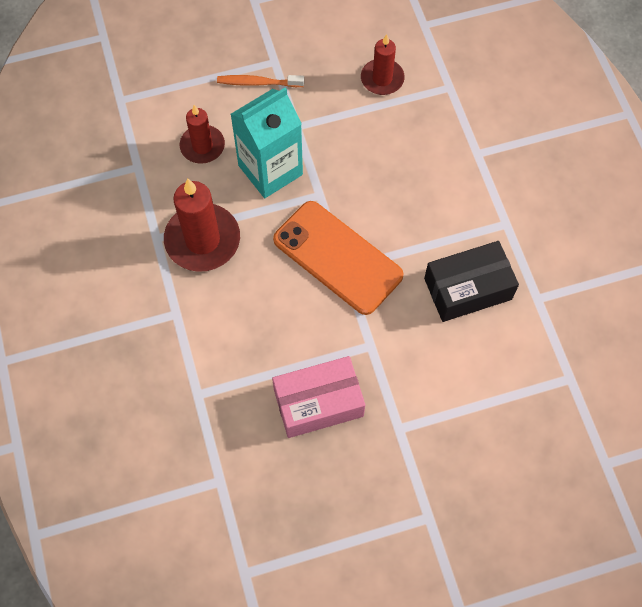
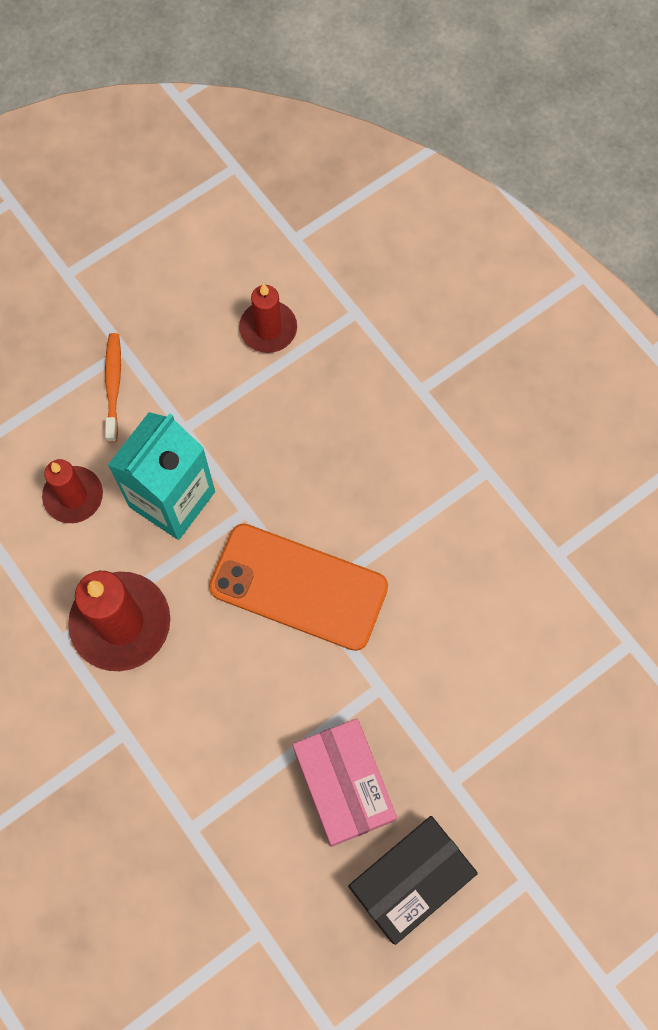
camera: 20 degrees left, 5 degrees up
(258, 83) = (113, 386): orange toothbrush -> orange toothbrush turned 105 degrees clockwise
(318, 403) = (343, 785): pink box -> pink box turned 75 degrees counterclockwise
(467, 289) = (471, 572): black box -> black box (410, 880)

